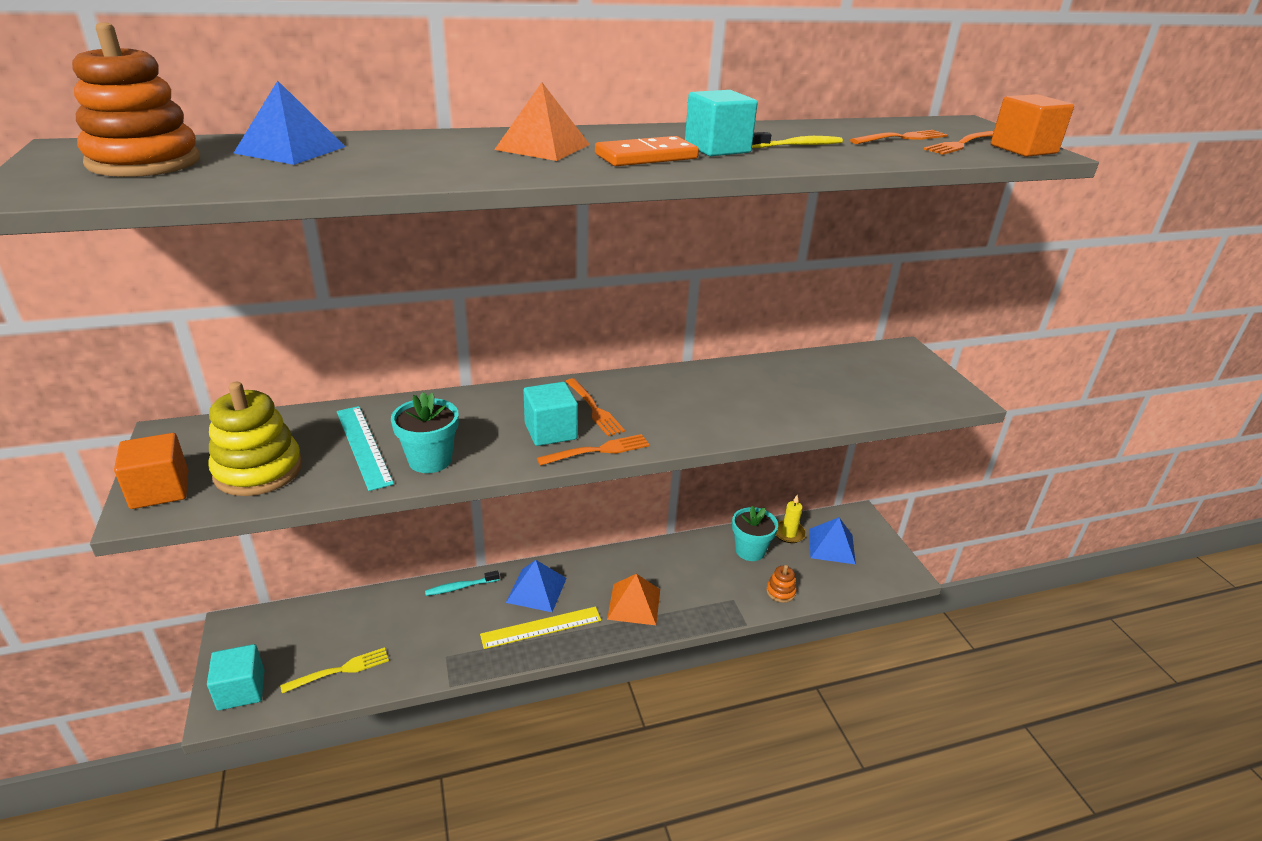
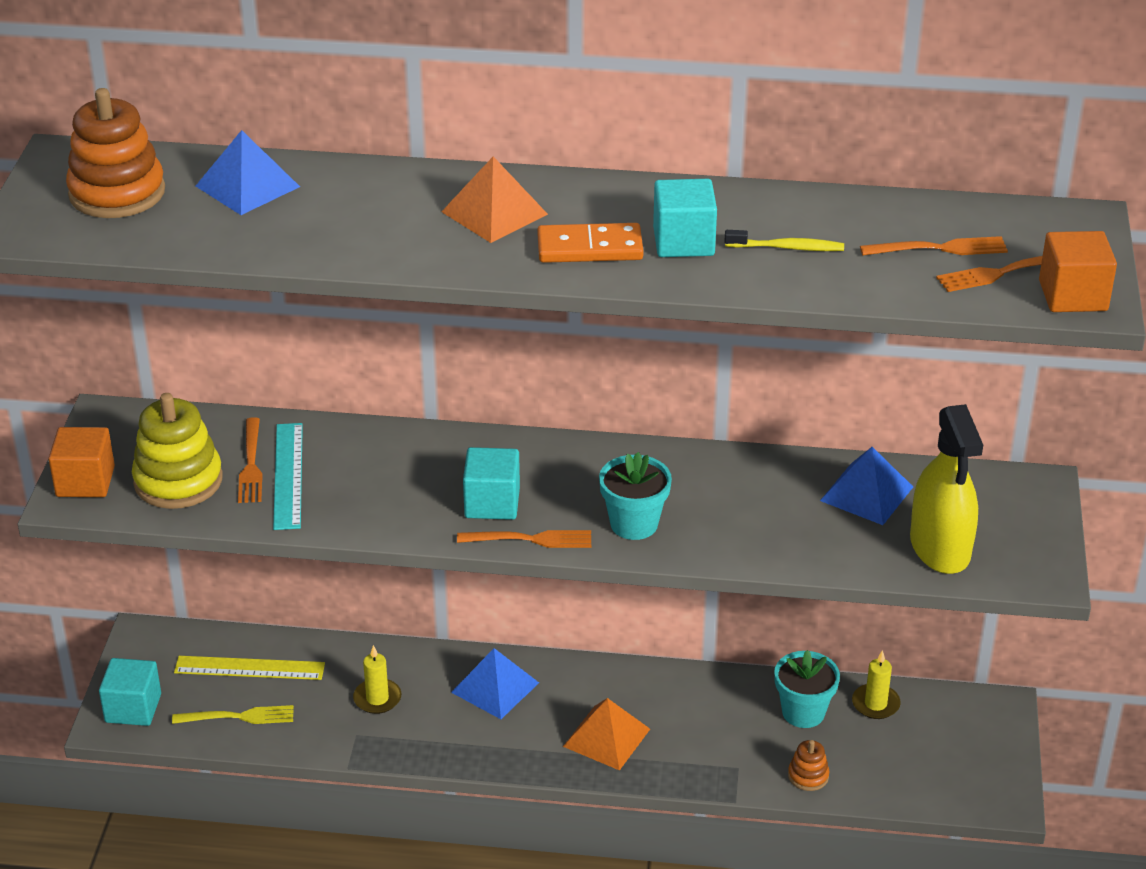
camera: 25 degrees right, 5 degrees up
(430, 460) = (347, 509): turquoise flower pot -> turquoise flower pot (634, 524)
(451, 623) = (377, 698): none -> yellow candle
(460, 587) = (405, 659): turquoise toothbrush -> none
(541, 627) = (479, 733): yellow ruler -> yellow ruler (249, 668)
(594, 409) = (558, 484): orange fork -> orange fork (251, 464)
(831, 546) = (925, 737): blue pyramid -> blue pyramid (866, 493)
(884, 395) = (940, 548): none -> yellow spray bottle

